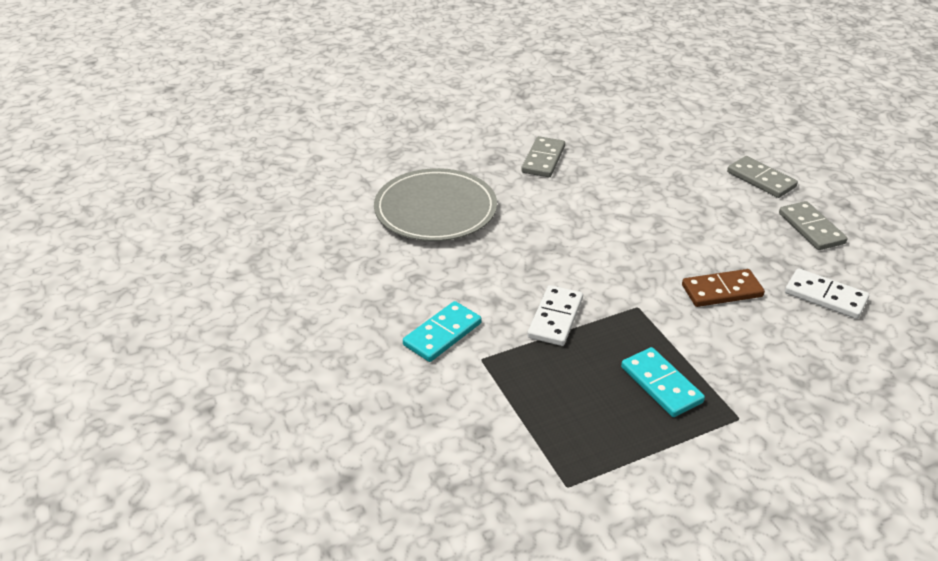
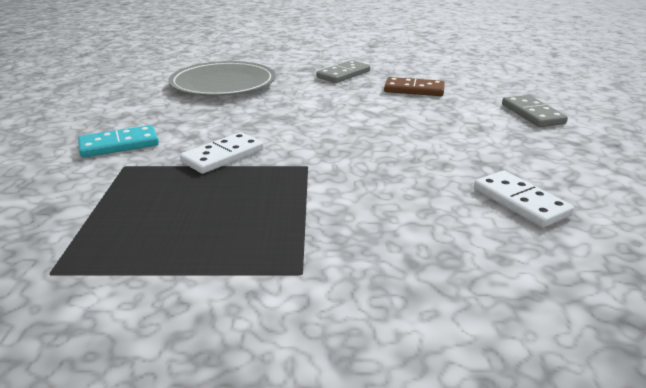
camera: 25 degrees right, 10 degrees down
(661, 385) = (254, 223): turquoise domino -> none
(722, 291) = (405, 173): brown domino -> brown domino (414, 90)
(811, 228) = (554, 152): grey domino -> none

